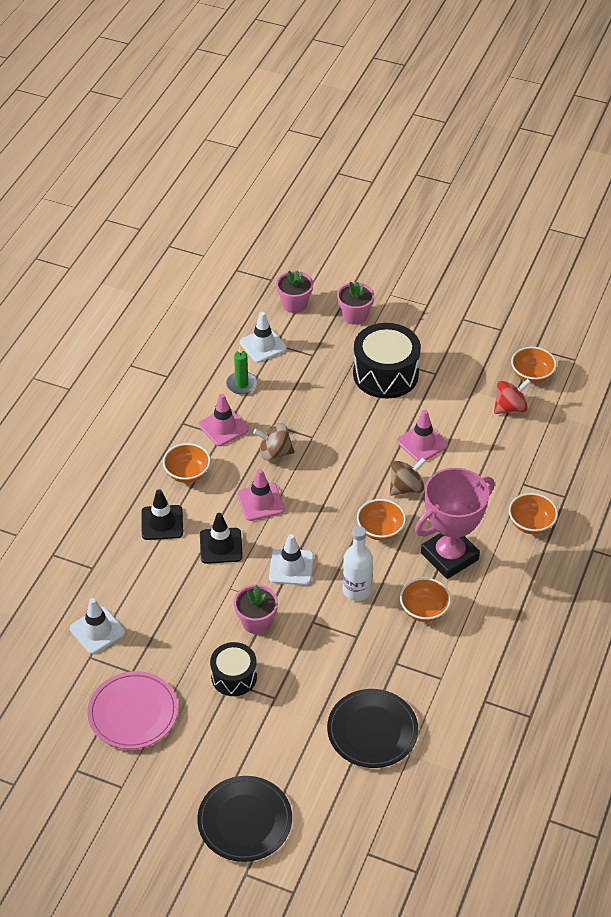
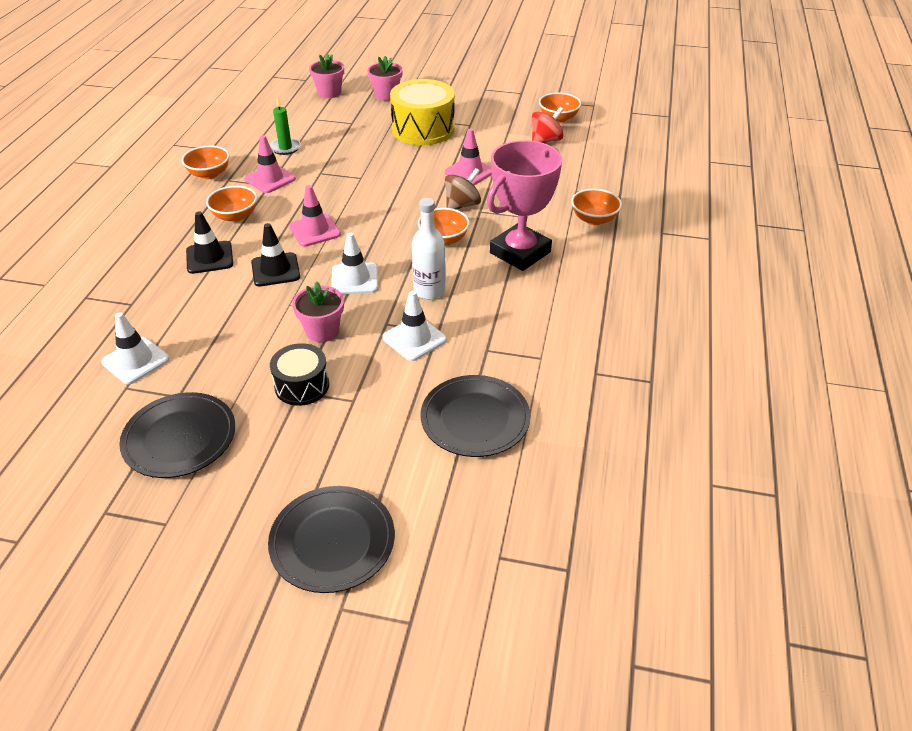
camera: 10 degrees left, 5 degrees down
(133, 712) = (179, 438): pink plate -> black plate
(263, 345) = (303, 121): white traffic cone -> white traffic cone (414, 339)
(274, 453) = (324, 192): brown spinning top -> none
(385, 374) = (423, 129): black drum -> yellow drum
(424, 610) = (505, 299): orange bowl -> orange bowl (209, 174)

